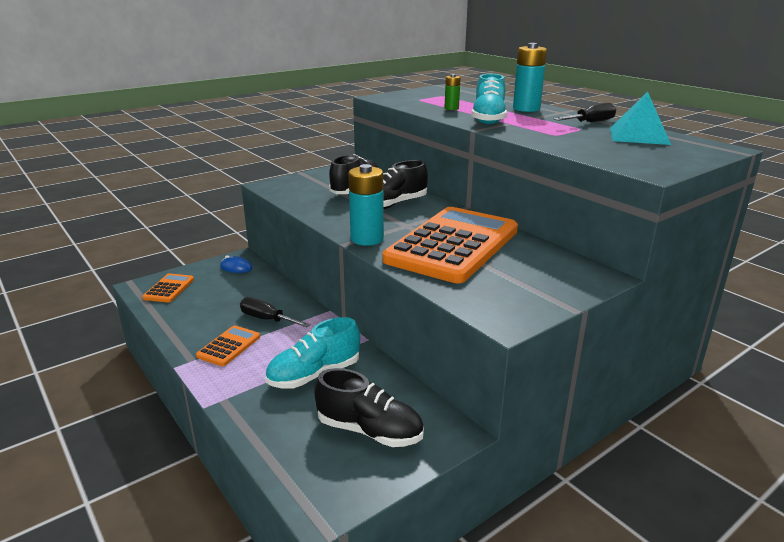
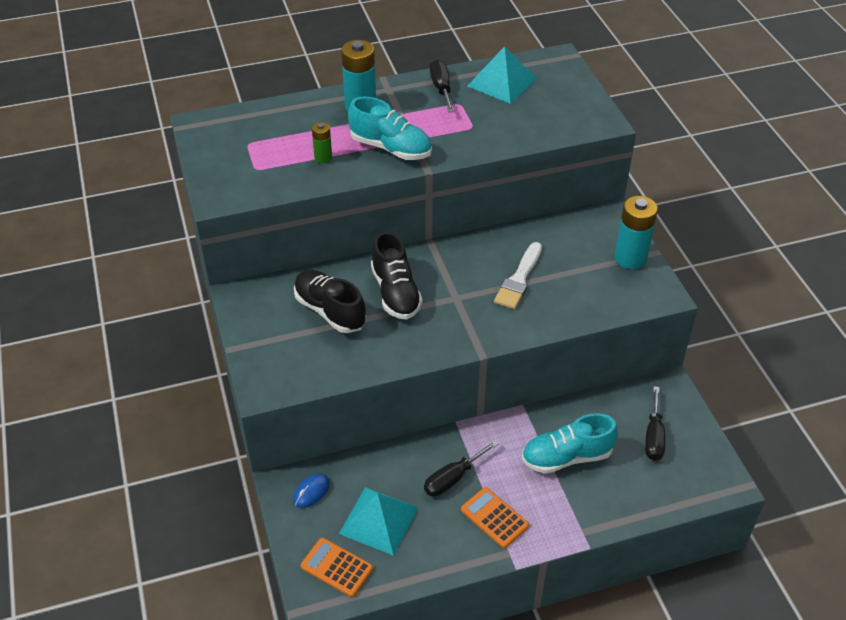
camera: 70 degrees left, 20 degrees up
(215, 296) = (379, 520): none -> turquoise pyramid
(314, 374) = (566, 457): turquoise shoe -> turquoise shoe turned 90 degrees clockwise
(367, 239) = (478, 335): turquoise battery -> turquoise battery (630, 258)
(369, 431) = (653, 436): black shoe -> black screwdriver
(453, 245) = (519, 279): orange calculator -> white brush

